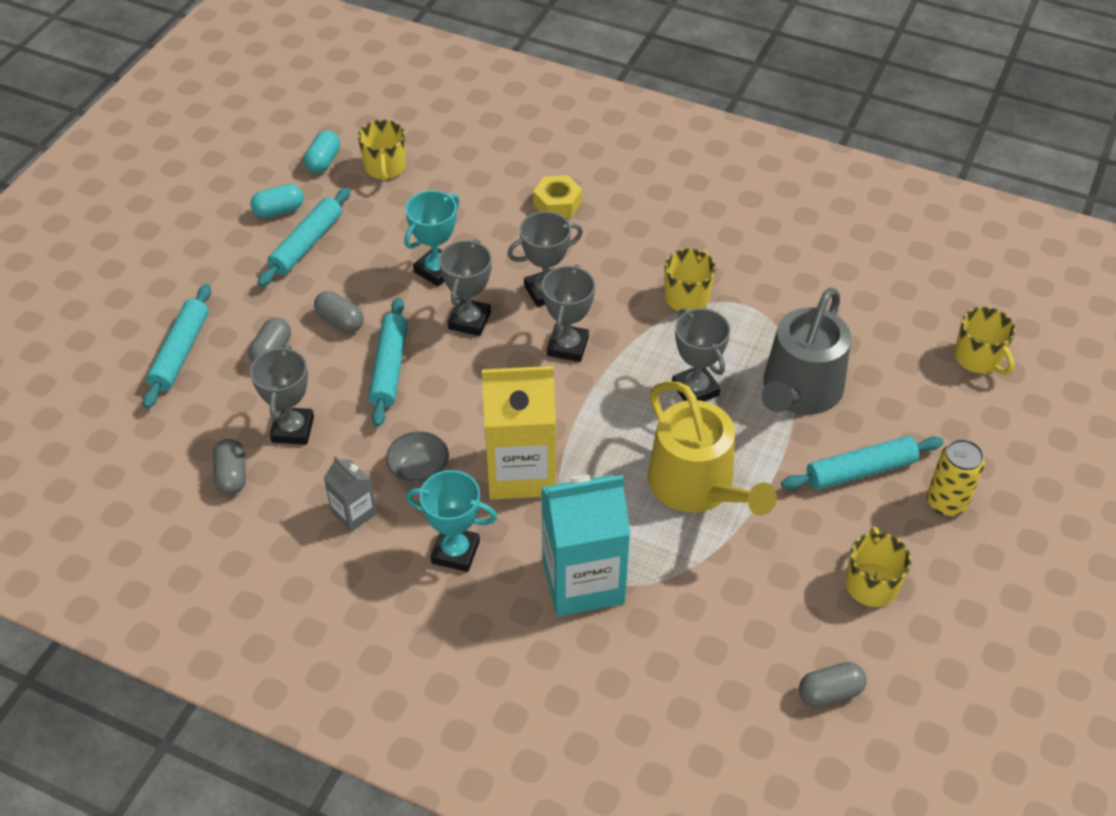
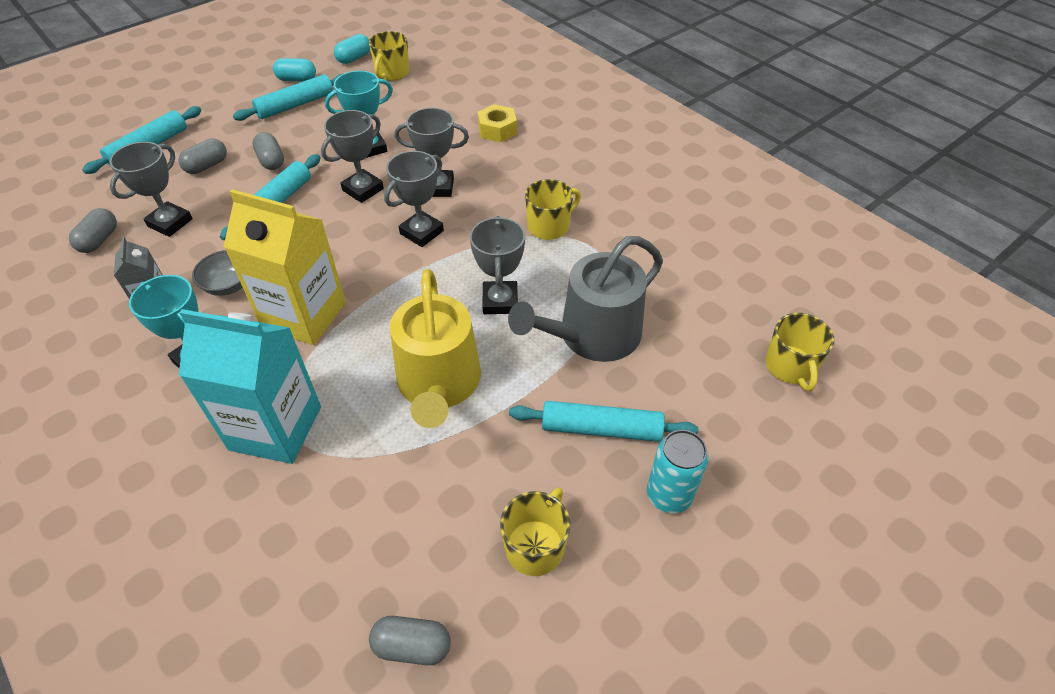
camera: 25 degrees right, 0 degrees up
(946, 502) = (669, 495): yellow can -> turquoise can

